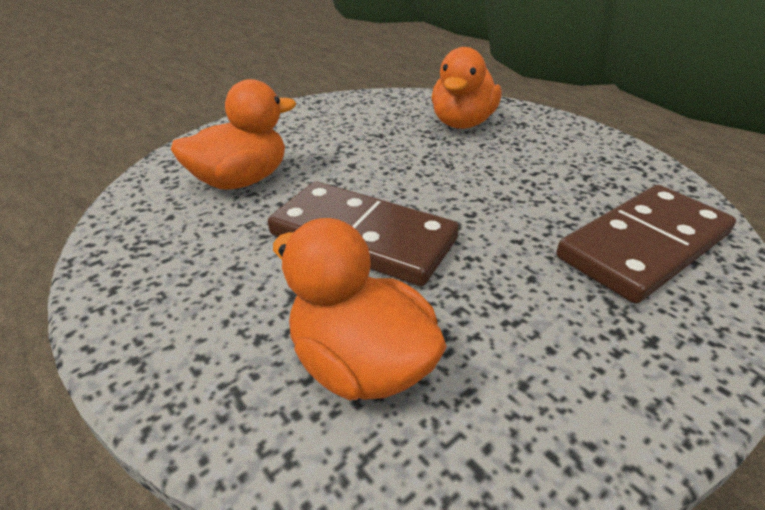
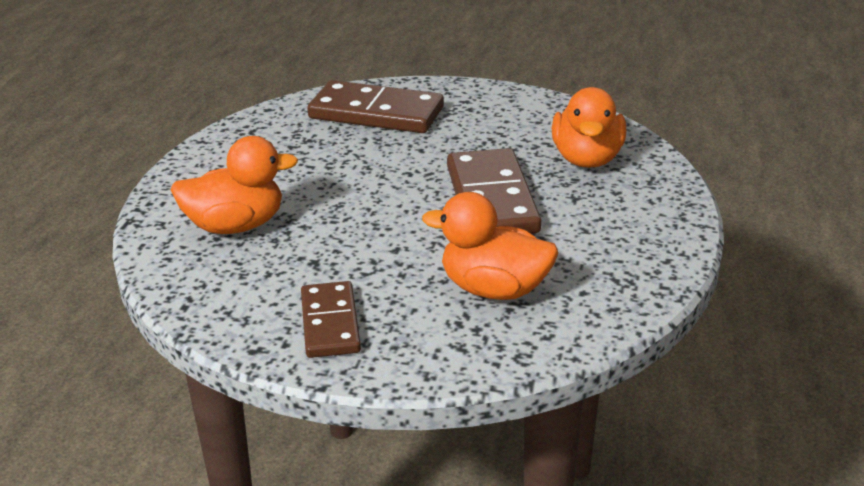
camera: 125 degrees left, 5 degrees down
(306, 121) = (330, 323): none -> brown domino

